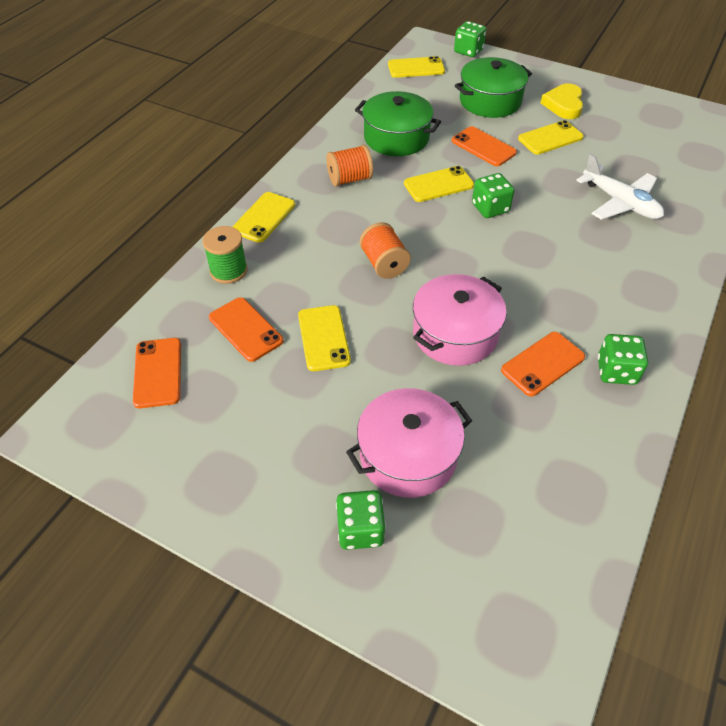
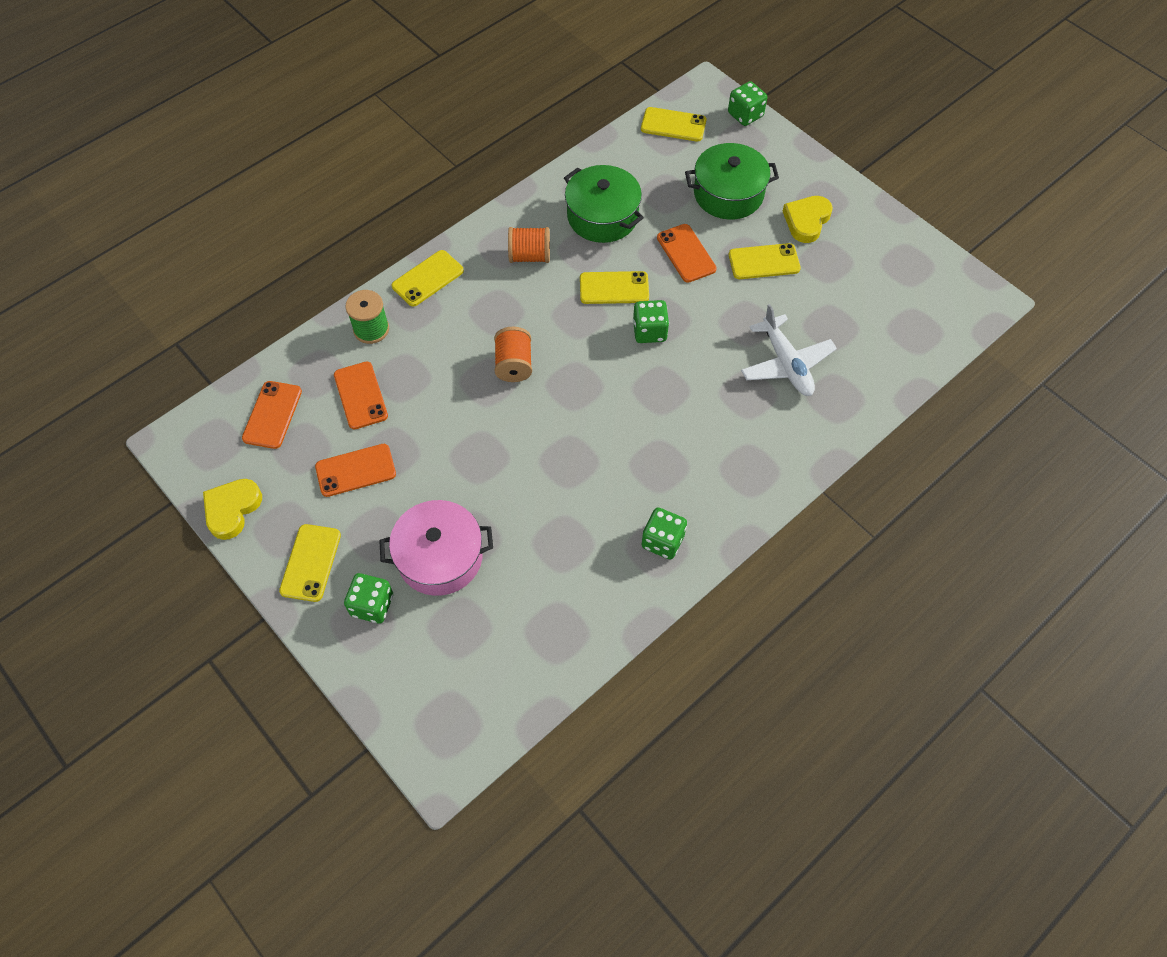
camera: 20 degrees right, 10 degrees up
(150, 480) = (232, 509): none -> yellow heart
(323, 338) = (423, 425): yellow phone -> yellow phone (310, 563)
(455, 333) = (540, 458): pink pot -> none
(542, 364) = (601, 512): orange phone -> orange phone (355, 470)

